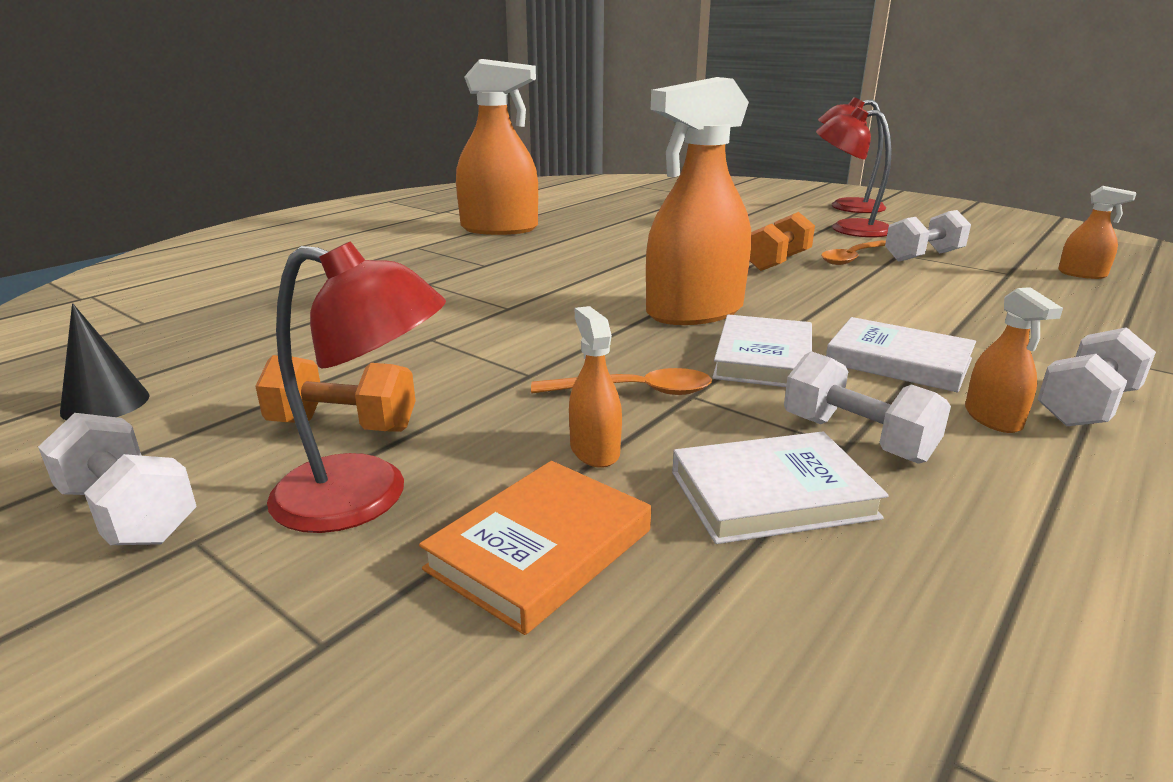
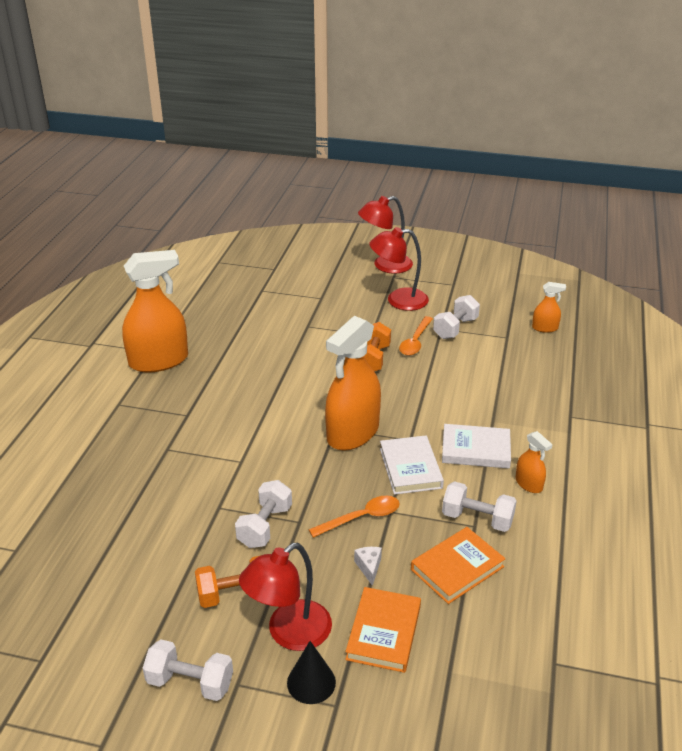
camera: 25 degrees left, 10 degrees up
(105, 403) = (86, 624): black cone -> black cone (311, 682)
(365, 497) = (289, 633): red lamp -> red lamp turned 150 degrees clockwise
(594, 450) = (369, 567): orange spray bottle -> white cheese
(772, 495) = (457, 568): white book -> orange book
(1086, 406) = (564, 461): white dumbbell -> white dumbbell (265, 526)

